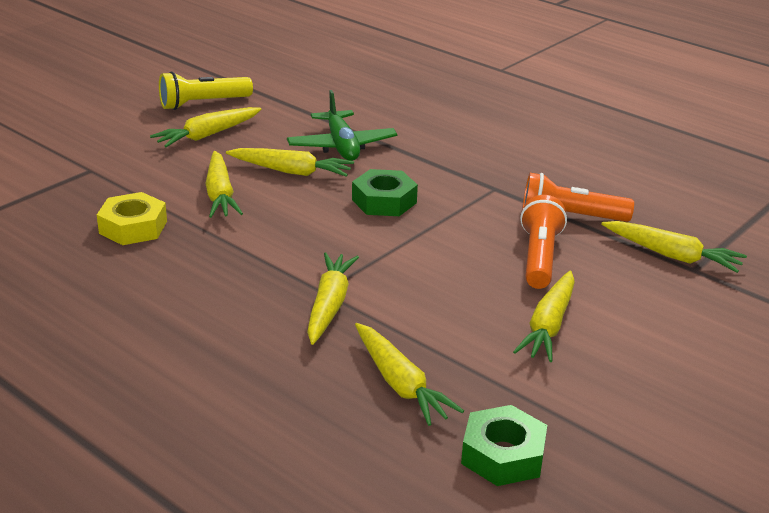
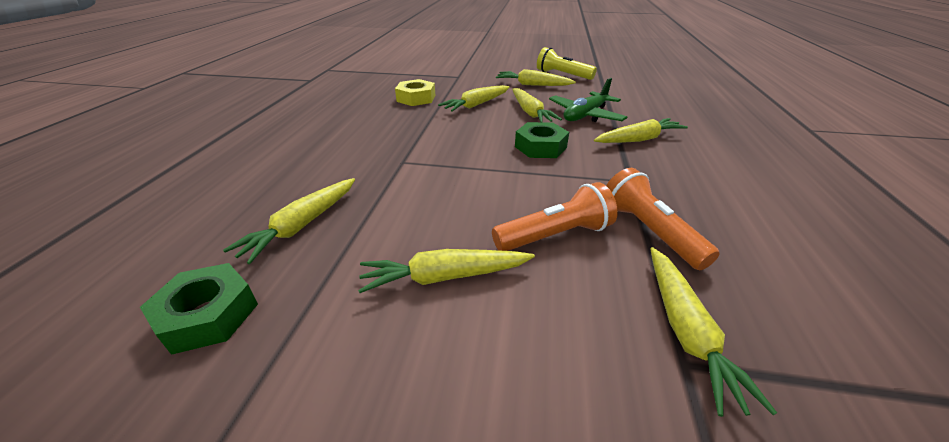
camera: 60 degrees right, 5 degrees up
(329, 305) = (387, 169): yellow carrot -> yellow carrot (639, 139)

